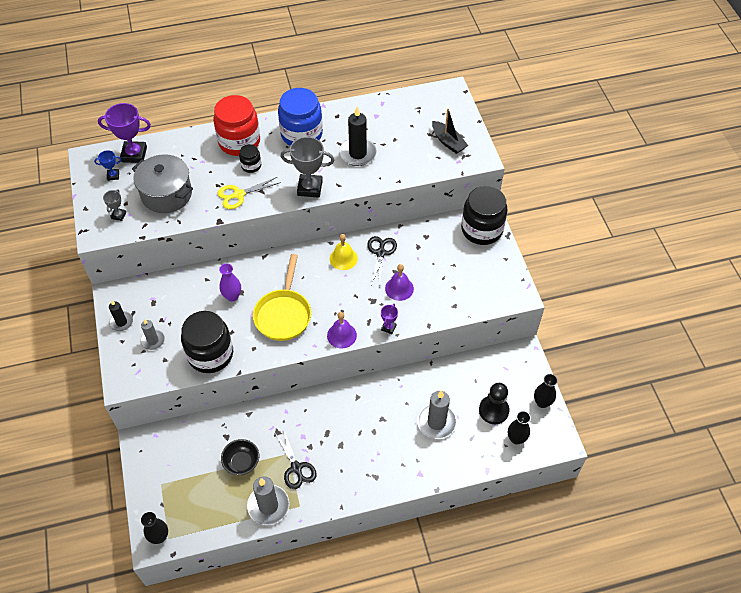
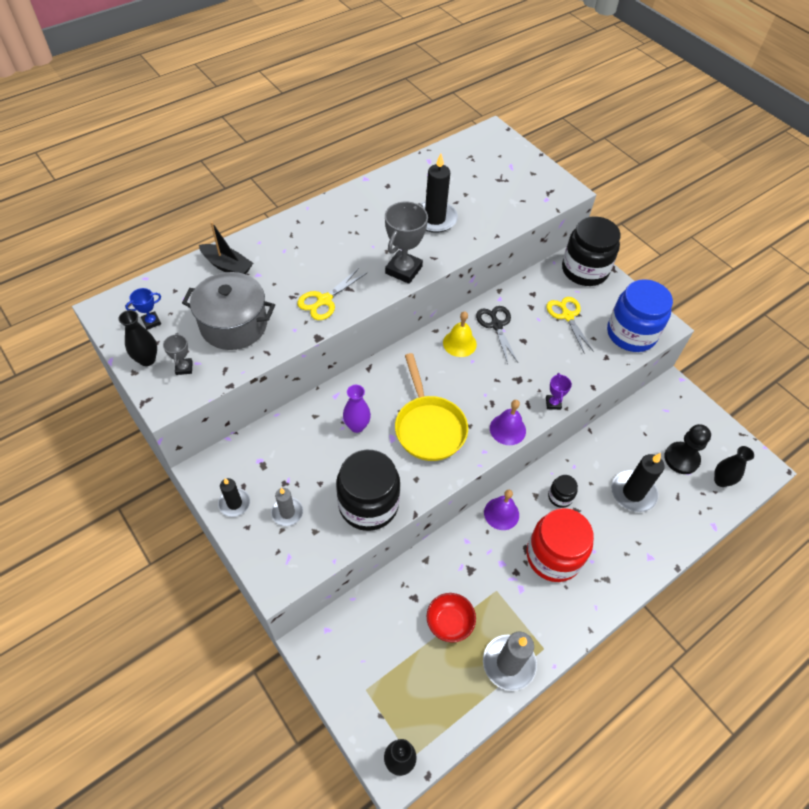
camera: 25 degrees left, 0 degrees up
(134, 154) = (166, 289): purple trophy -> none
(239, 142) = (291, 241): red jar -> red jar (553, 556)
(241, 462) = (449, 622): black bowl -> red bowl
(251, 166) = (320, 264): black jar -> black jar (560, 497)
(296, 468) = (515, 604): black scissors -> none
(301, 134) = (359, 214): blue jar -> blue jar (631, 334)
(310, 188) = (403, 270): grey trophy -> grey trophy turned 45 degrees counterclockwise
(399, 288) = (538, 357): purple bell -> purple bell (501, 513)
(436, 422) = (633, 492): grey candle -> black candle
(443, 263) = (567, 316): none -> yellow scissors
(448, 142) = (523, 182): black boat -> black boat (227, 266)
(542, 402) = (722, 433): black vase -> black vase (147, 359)

